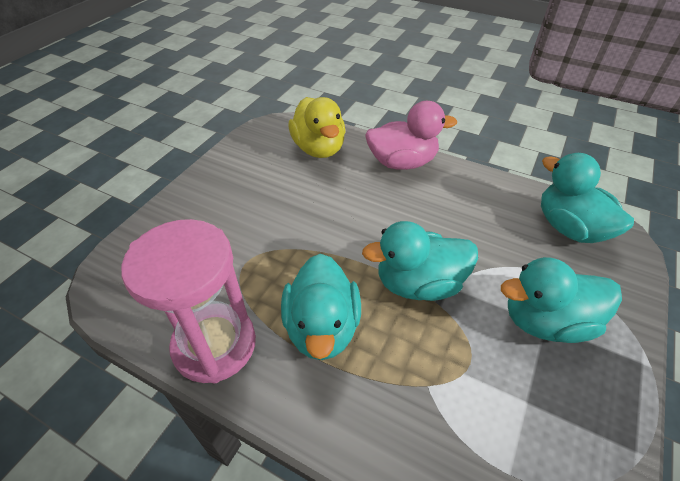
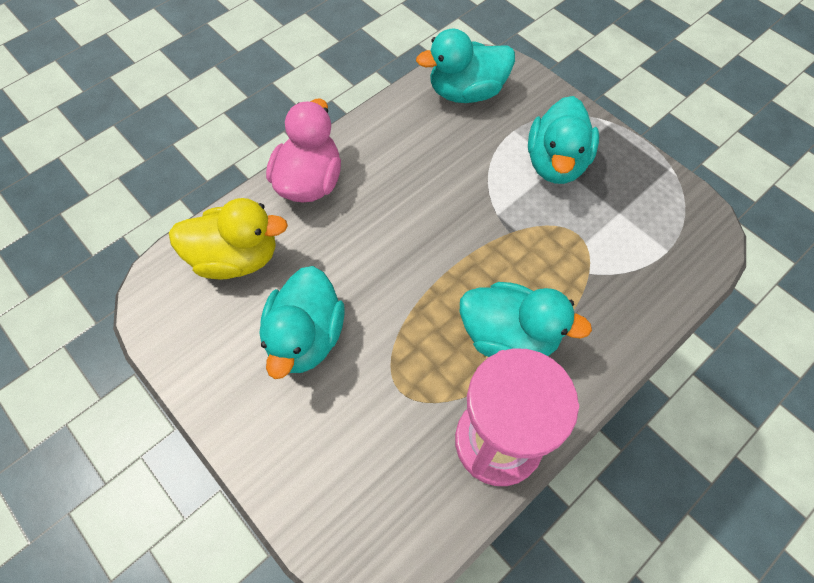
camera: 70 degrees left, 15 degrees up
(419, 284) = (486, 237): turquoise duck -> turquoise duck (306, 337)

